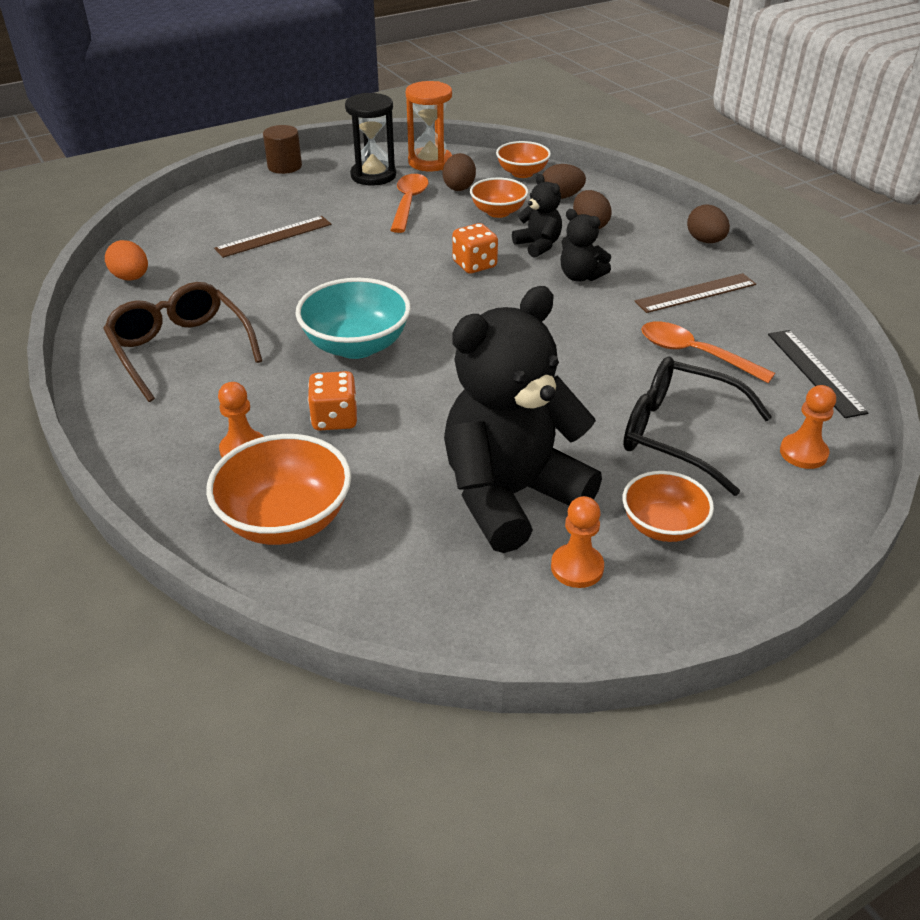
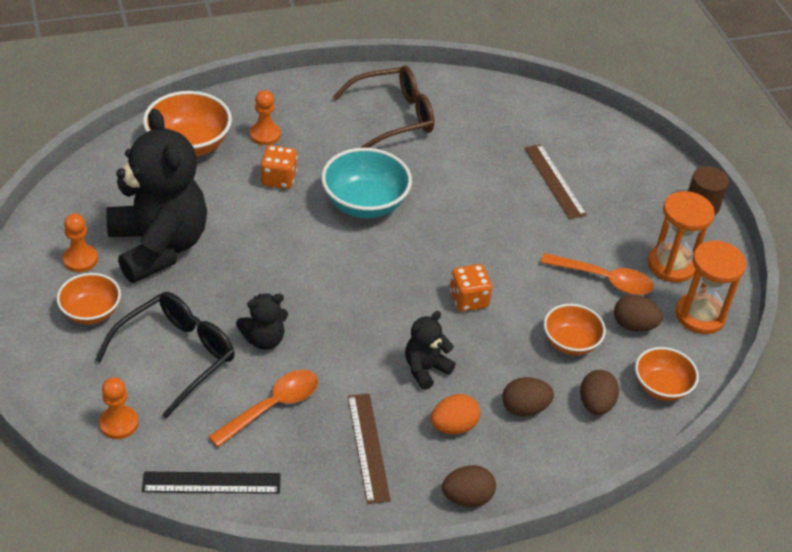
camera: 100 degrees right, 5 degrees up
(131, 278) = (504, 99): orange egg -> orange egg (453, 426)
(373, 175) = (671, 265): black hourglass -> orange hourglass
(538, 245) = (493, 355): black teddy bear -> black teddy bear (264, 339)

